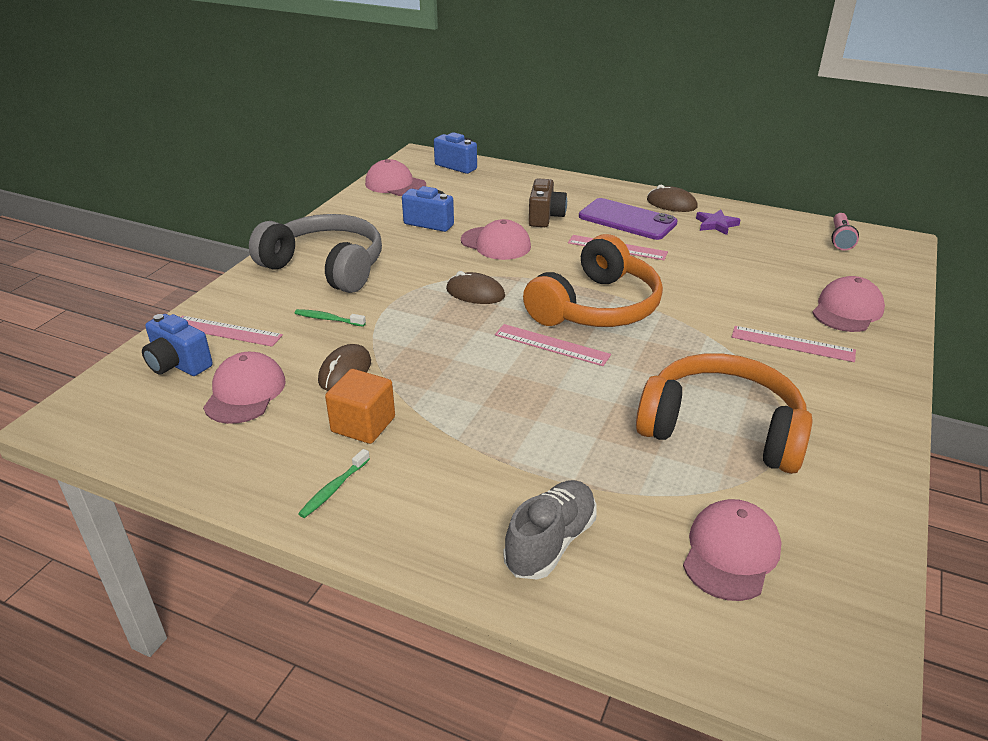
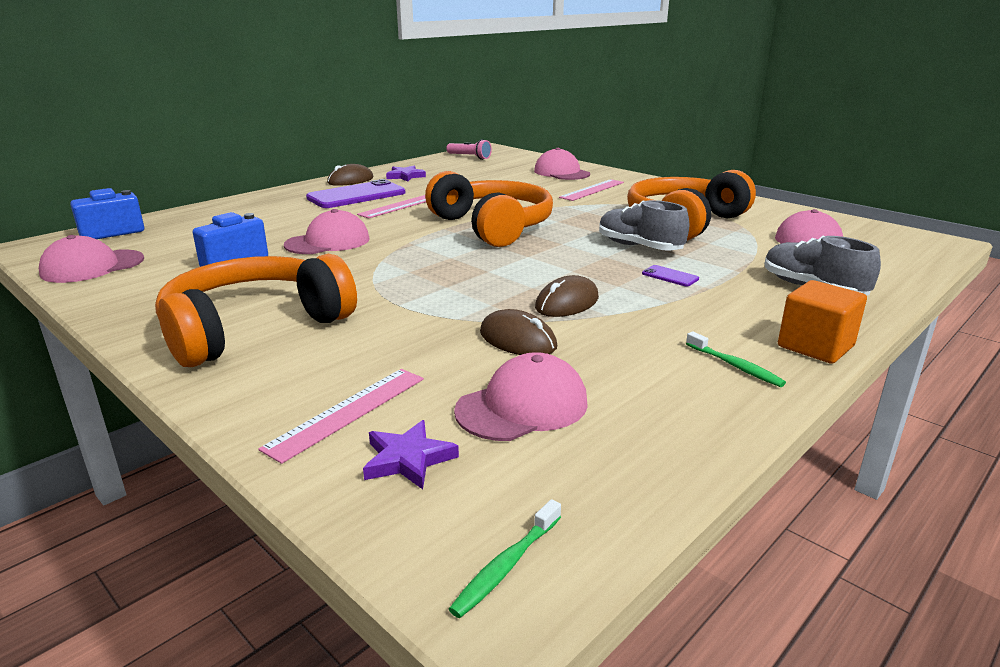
camera: 70 degrees left, 10 degrees down
(178, 364) = (408, 459): blue camera -> purple star
(245, 392) = (522, 406): pink cap -> pink cap turned 120 degrees clockwise
(326, 267) = (254, 327): grey headphones -> orange headphones
(328, 319) = (391, 338): green toothbrush -> green toothbrush (506, 566)
(363, 424) = (627, 340): orange cube -> orange cube (815, 346)
(475, 293) = (417, 262): brown mouse -> brown mouse (567, 303)
(526, 434) = (670, 276): none -> purple phone
(545, 217) = (305, 218): brown camera -> none
(551, 345) = (539, 249): pink ruler -> none
(602, 404) = (639, 247): none -> grey shoe

